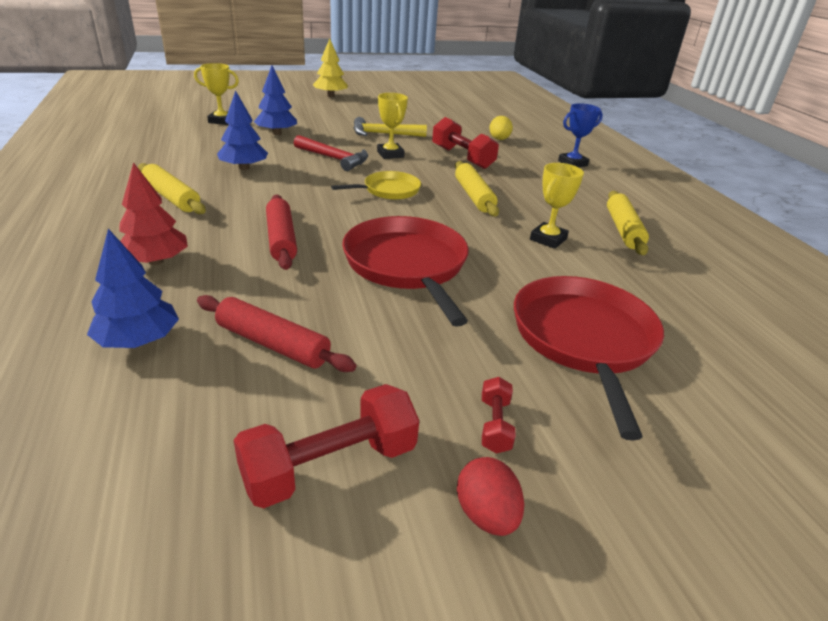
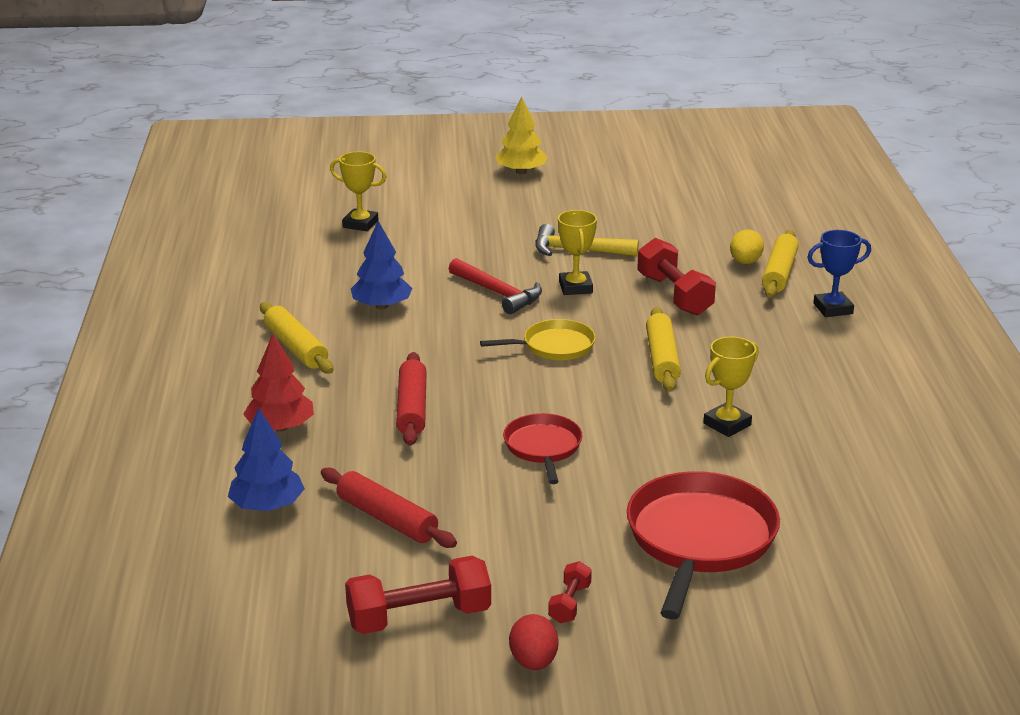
camera: 15 degrees right, 5 degrees down
(277, 133) = (430, 247): blue tree -> none
(407, 265) = (543, 447): red pan -> red pan, size x0.57
(623, 230) = (835, 416): yellow rolling pin -> yellow rolling pin (779, 273)

